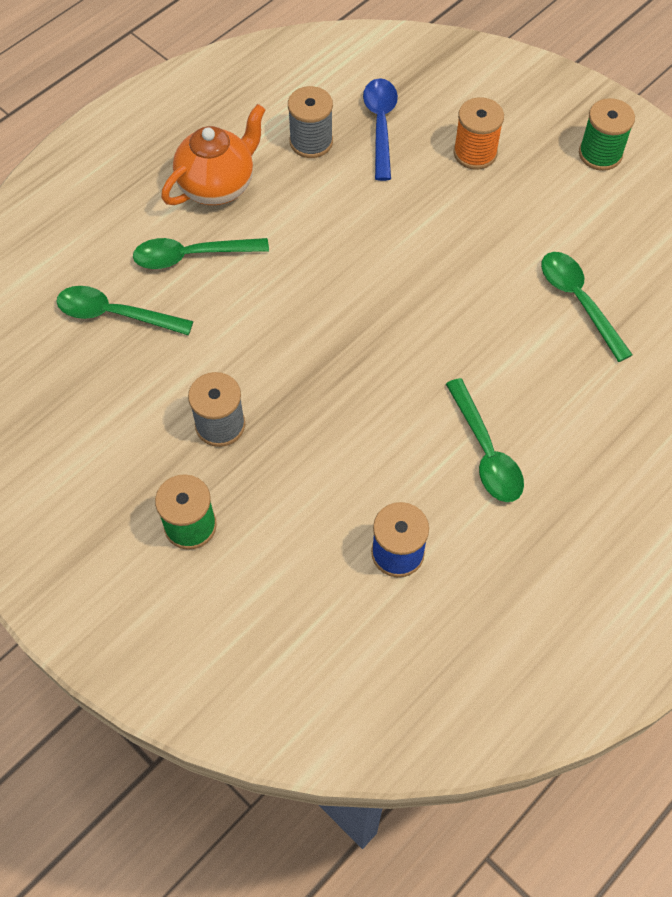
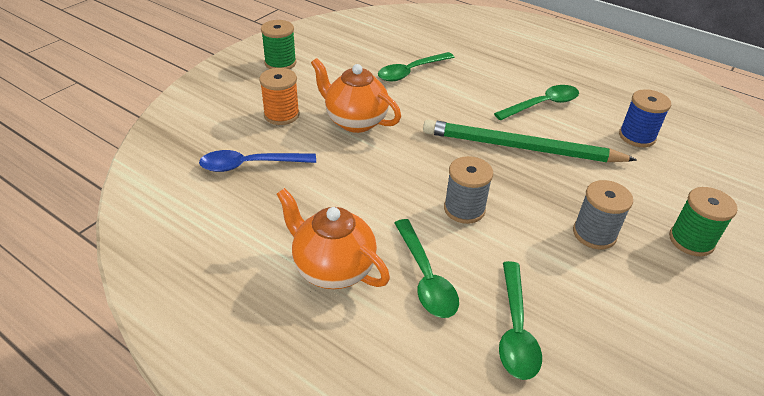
camera: 100 degrees left, 20 degrees down
(311, 142) = (271, 207): grey spool -> grey spool (464, 209)
(386, 395) = (521, 148): none -> green pencil
(457, 224) = (355, 121): none -> orange teapot

